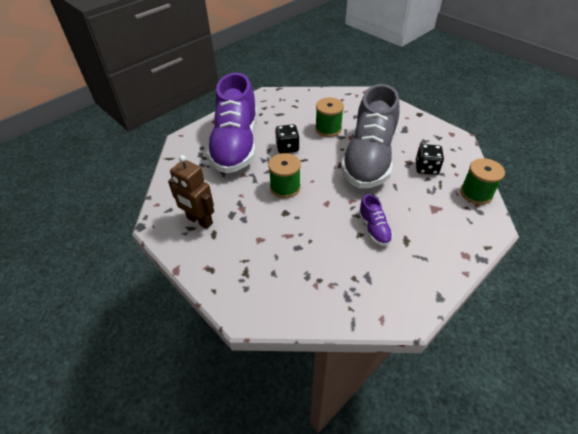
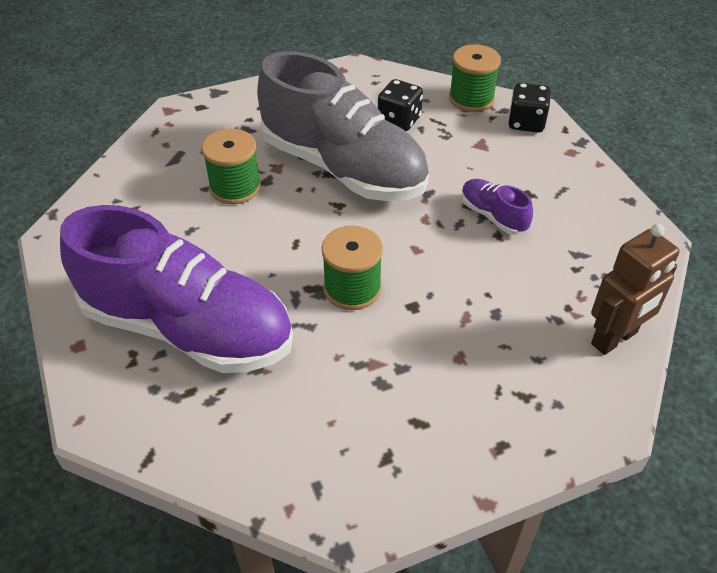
camera: 70 degrees left, 0 degrees up
(199, 221) = (375, 438): brown robot -> brown robot (614, 338)
(287, 147) = (248, 255): black dice -> black dice (526, 123)
(374, 228) = (493, 216): purple shoe -> purple shoe turned 135 degrees counterclockwise

